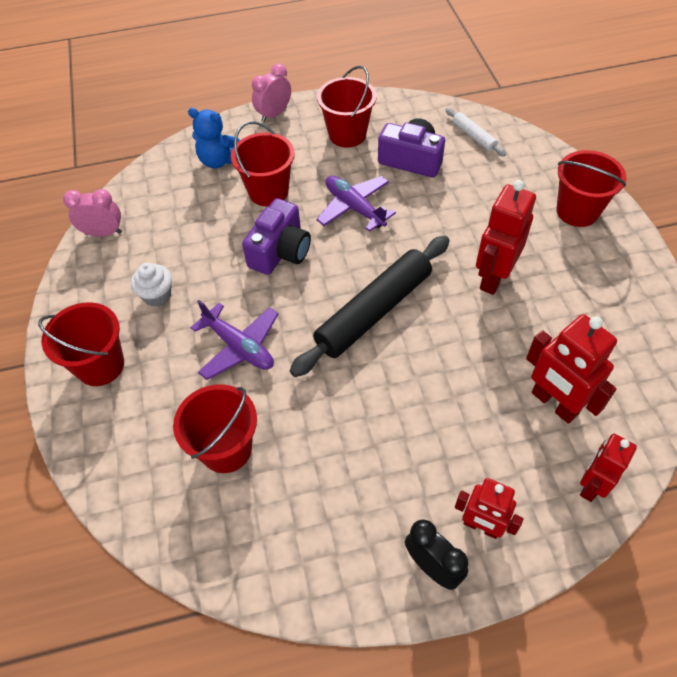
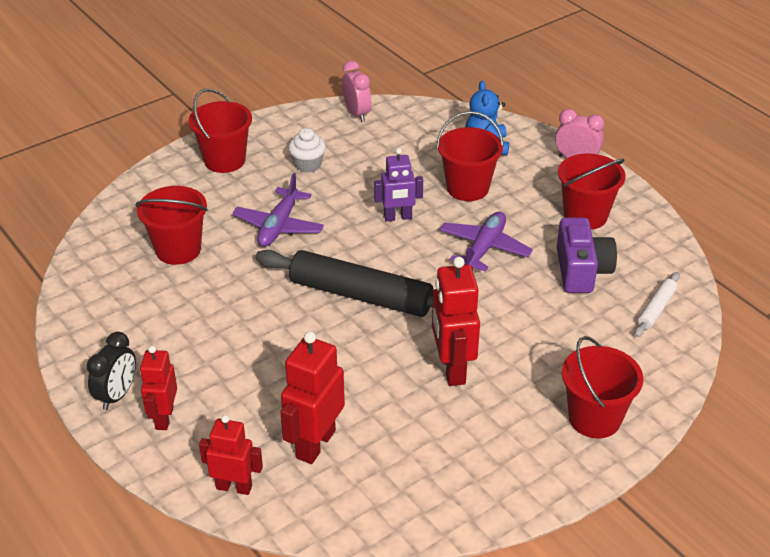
camera: 65 degrees right, 15 degrees down
(280, 251) = (398, 217): purple camera -> purple robot
(493, 277) = (452, 368): red robot -> red robot turned 105 degrees counterclockwise

